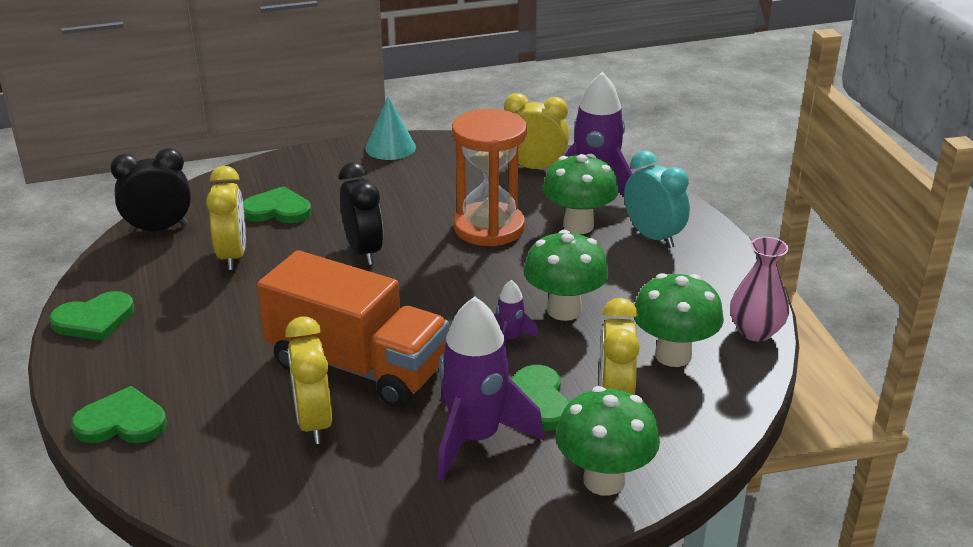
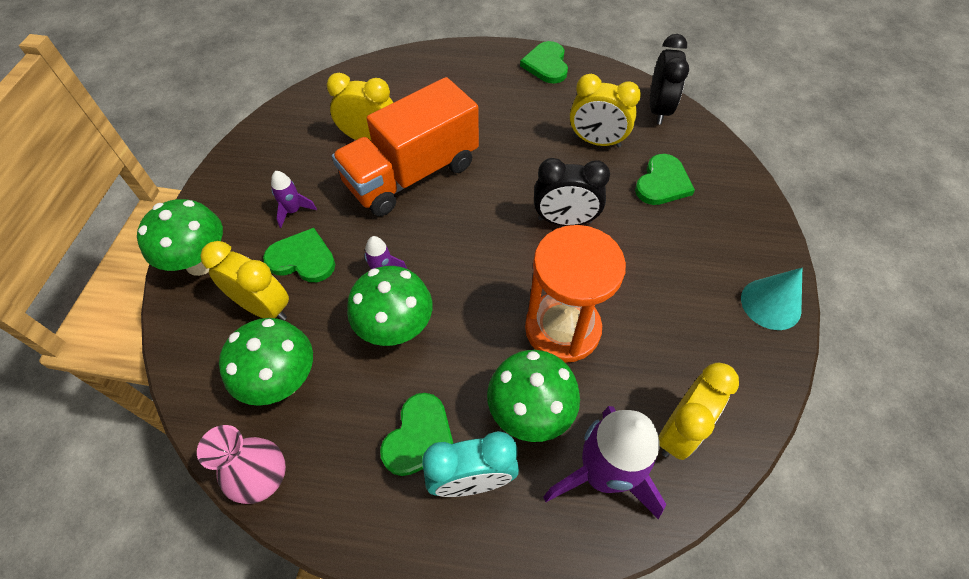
camera: 115 degrees right, 25 degrees up
(122, 422) = (430, 63): green heart -> green heart (419, 437)
(475, 438) = (293, 211): purple rocket -> purple rocket, size x0.47

